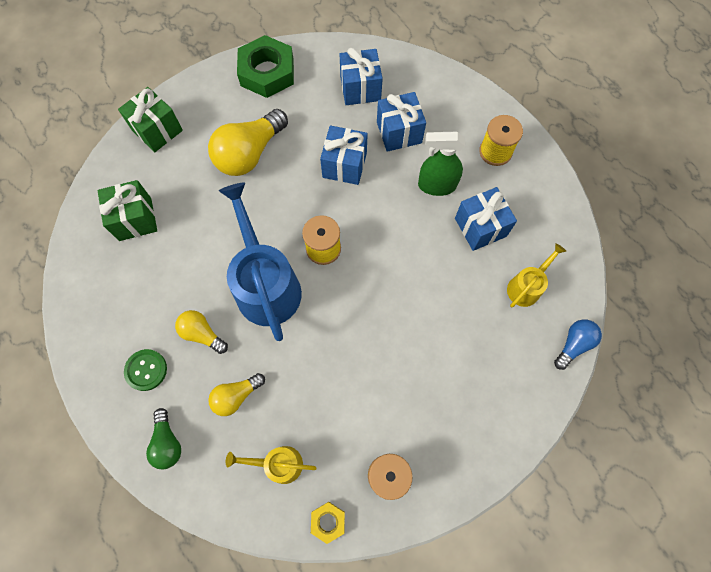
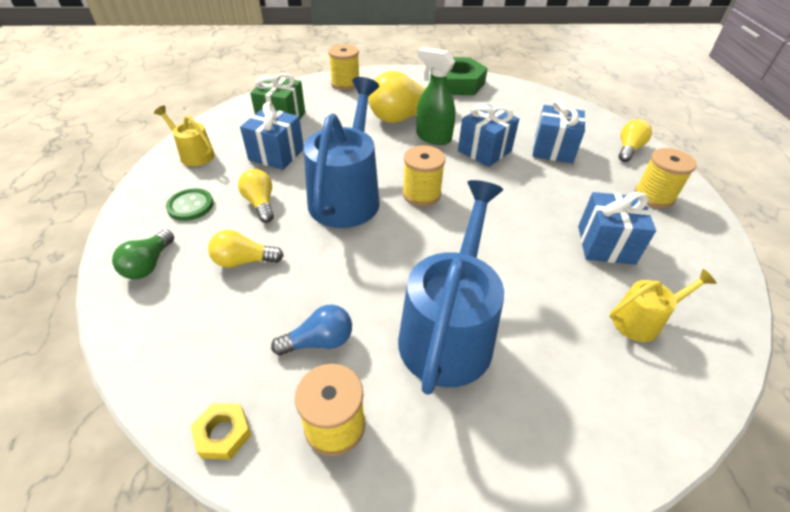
camera: 30 degrees right, 25 degrees down
(157, 130) = (345, 83): green gift -> yellow spool
(278, 464) = (226, 340): yellow watering can -> yellow watering can (194, 154)
(360, 89) = (532, 114): blue gift -> blue gift (276, 154)
(414, 367) = (449, 330): none -> blue watering can
(436, 185) = (571, 196): green spray bottle -> green spray bottle (433, 137)
(457, 99) = (628, 149): none -> yellow light bulb
(573, 344) = (690, 415): blue light bulb -> blue light bulb (319, 341)

